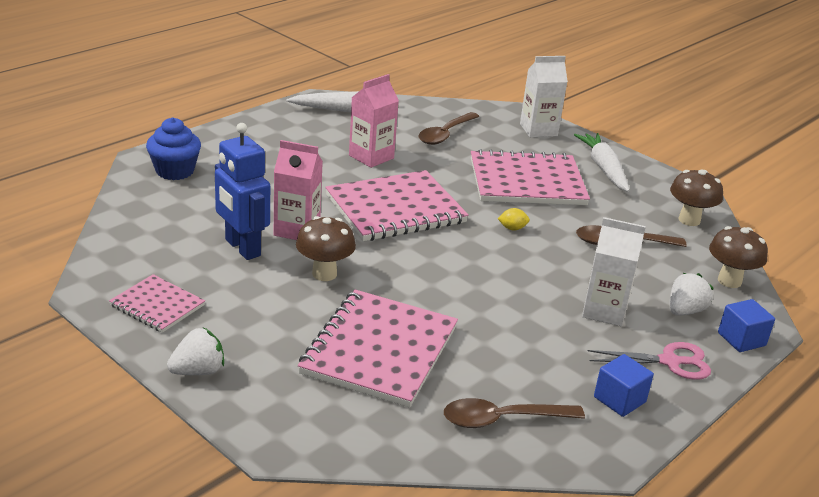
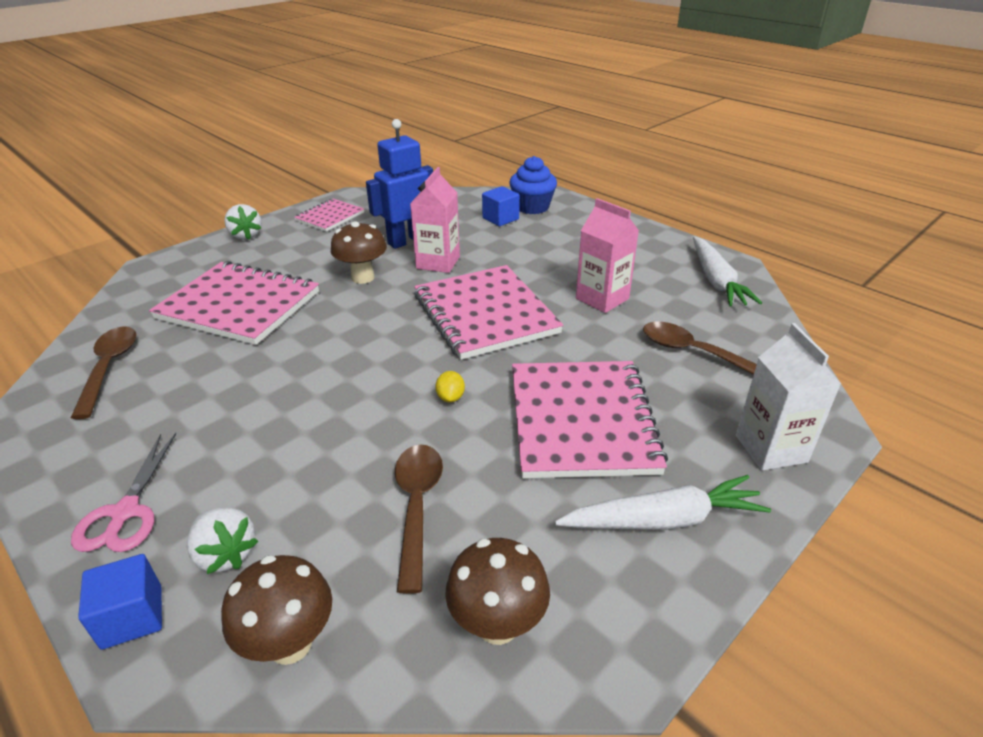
camera: 95 degrees right, 5 degrees up
(604, 311) = (252, 463): white carton -> none
(619, 399) = (86, 453): blue cube -> blue cube (500, 218)

